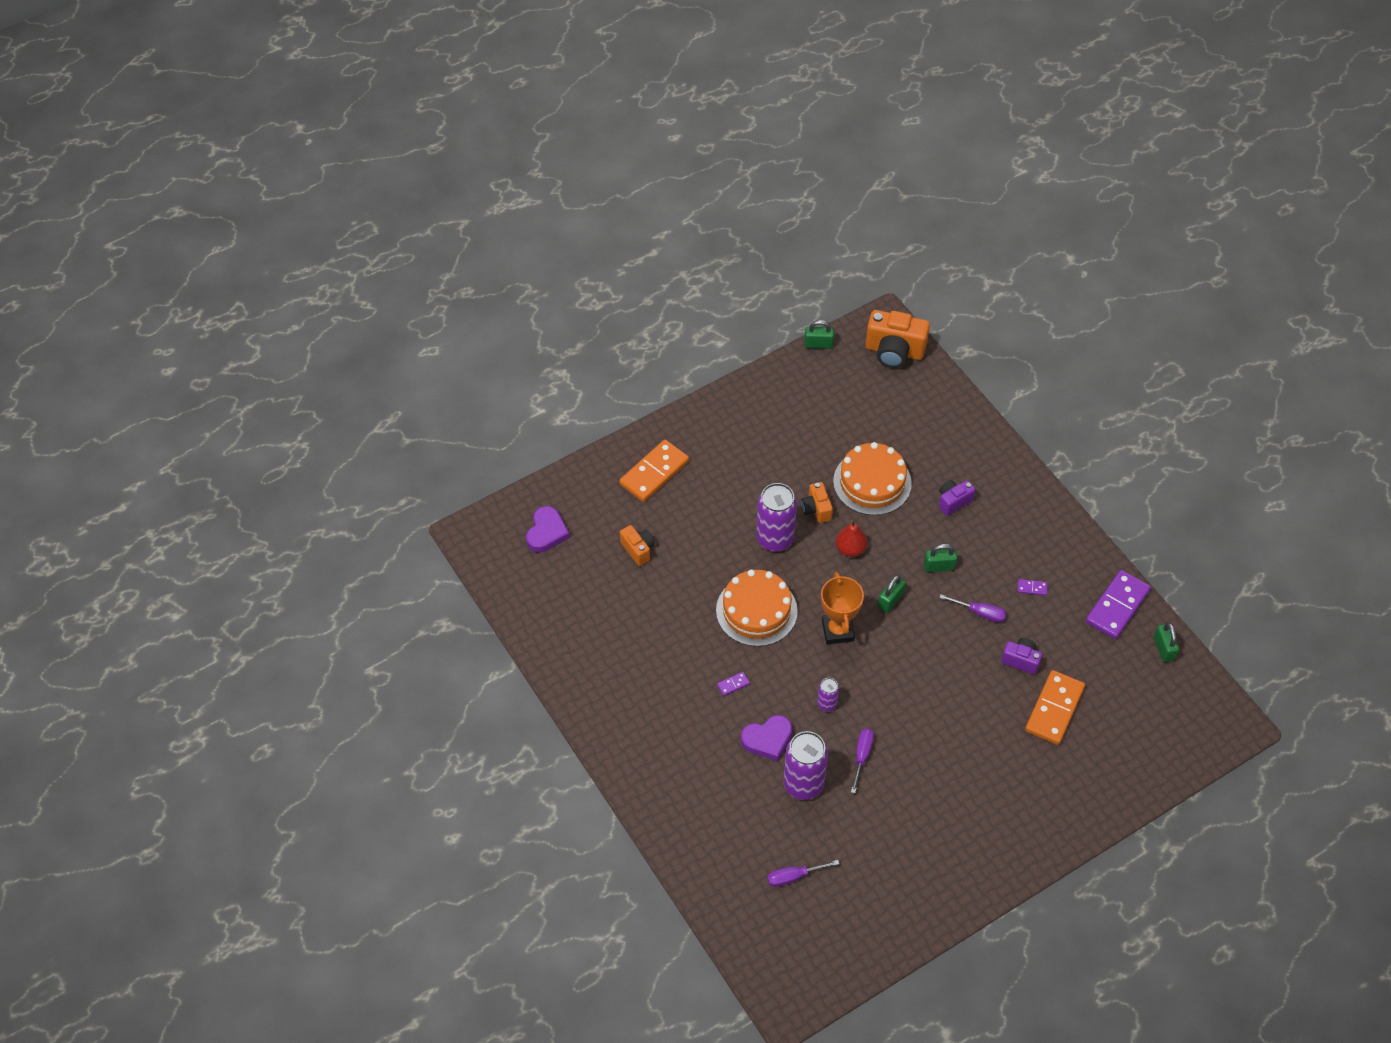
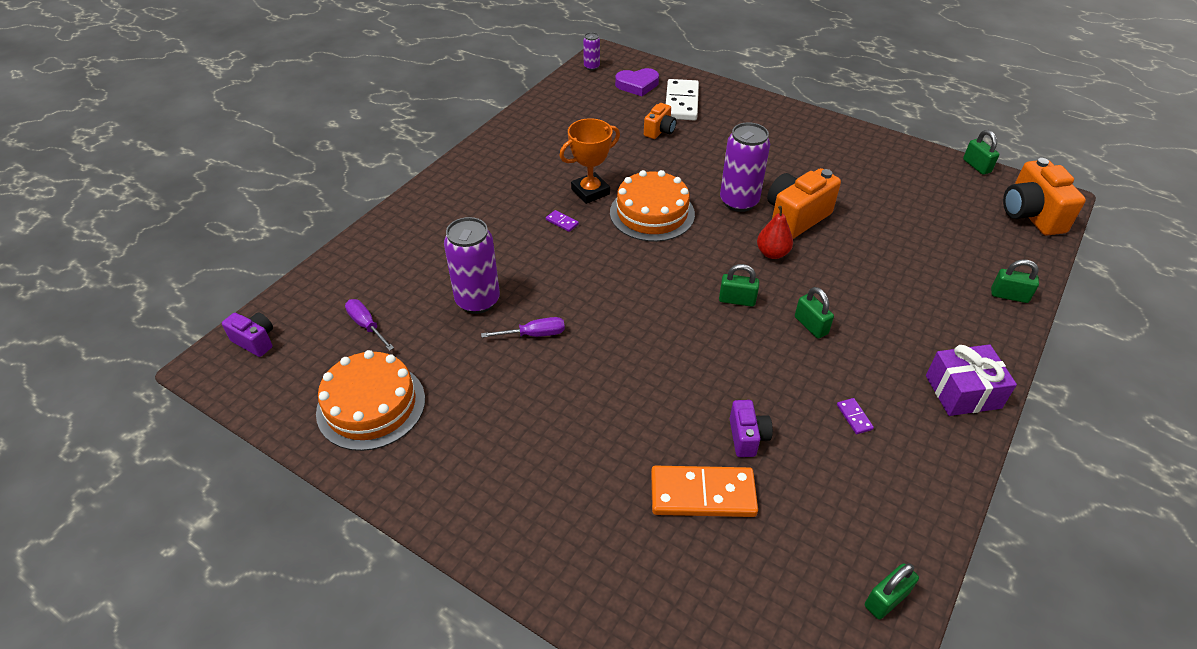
camera: 65 degrees right, 10 degrees down
(600, 509) = (681, 102): none -> white domino
(654, 473) = (742, 118): orange domino -> none
(767, 739) = (515, 261): purple heart -> none
(816, 509) = (795, 218): orange camera -> orange camera, size x1.78
(827, 704) = (580, 290): purple can -> purple can (591, 67)
(838, 630) = (671, 272): orange trophy -> orange trophy (590, 191)
(872, 482) = (863, 245): orange cake -> orange cake (371, 405)
(953, 501) = (902, 312): purple camera -> purple camera (255, 341)
(968, 425) = (1009, 295): none -> green padlock
(980, 613) = (781, 378): purple screwdriver -> none
(1039, 512) = (963, 392): none -> purple gift
(1117, 606) = (905, 518): purple domino -> none

